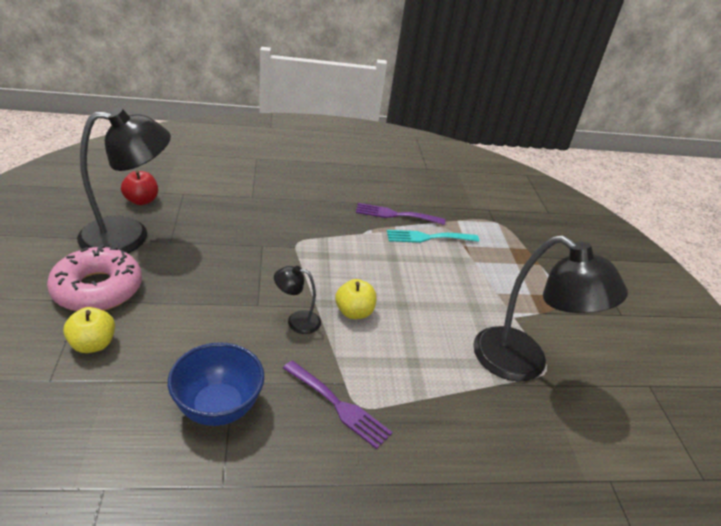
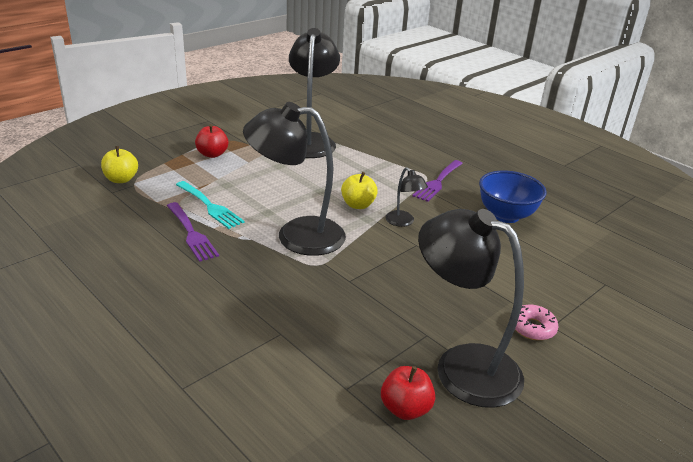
camera: 125 degrees left, 5 degrees down
(93, 344) = (562, 288): yellow apple -> yellow apple (121, 179)
(97, 289) = (532, 327): pink donut -> pink donut, size x0.50
(339, 406) = (437, 182): purple fork -> purple fork turned 150 degrees counterclockwise
(344, 254) = (296, 235): none -> black lamp
(528, 279) = (212, 154): none -> red apple

